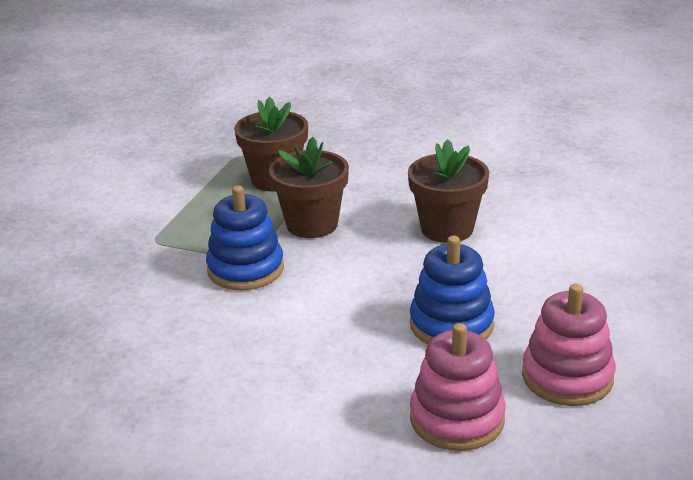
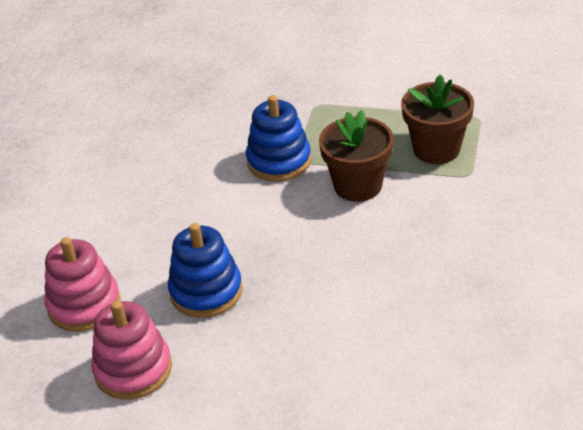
camera: 85 degrees right, 10 degrees up
(447, 229) = (366, 274): brown flower pot -> none

